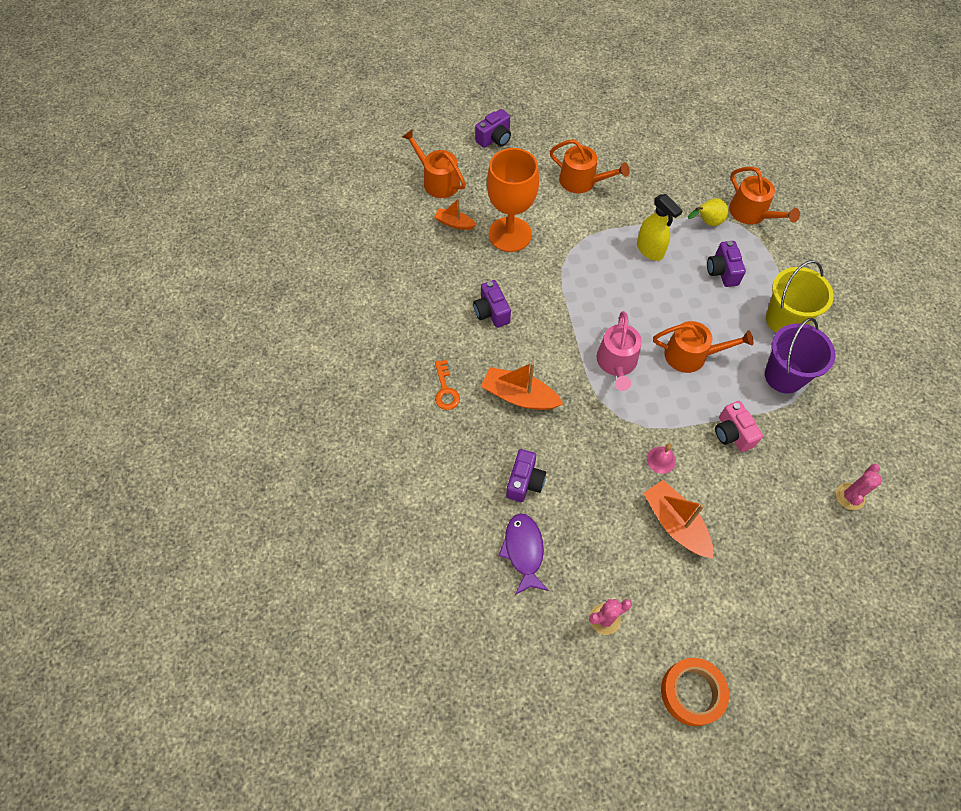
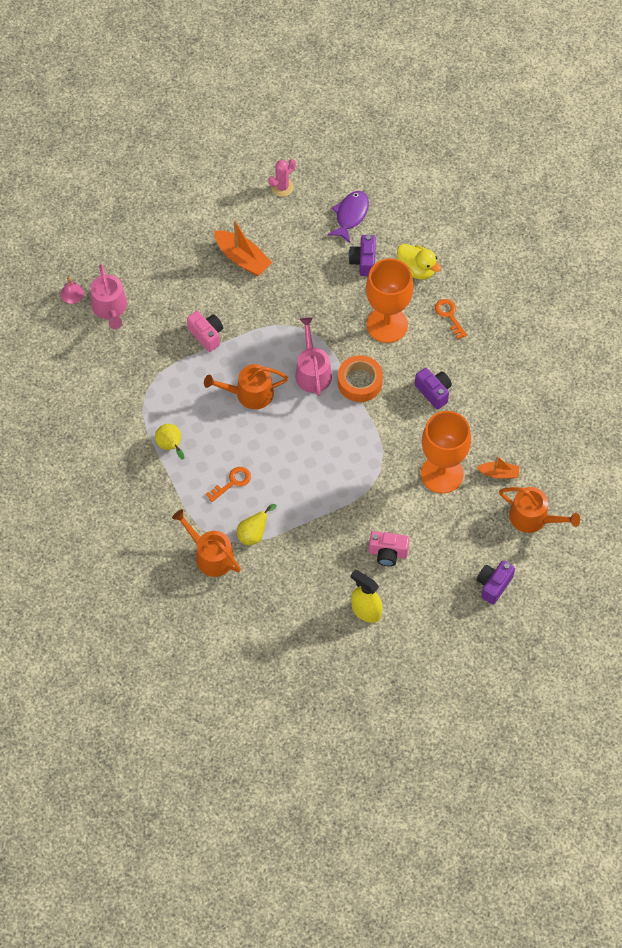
camera: 165 degrees right, 0 degrees up
(464, 455) = (416, 270): none -> yellow duck
(519, 396) = (387, 325): orange boat -> orange goblet
(524, 551) = (350, 215): purple fish -> purple fish turned 135 degrees counterclockwise
(582, 181) = (388, 553): orange watering can -> pink camera
(650, 250) = (304, 489): yellow spray bottle -> yellow spray bottle (366, 611)
(661, 460) = (261, 301): pink bell -> pink bell (72, 293)
(691, 693) = (215, 159): orange tape -> orange tape (360, 382)
(722, 271) = (232, 482): purple camera -> orange key
(784, 320) = (170, 446): yellow bucket -> yellow pear
(784, 376) = (167, 393): purple bucket -> none
(850, 496) = (110, 308): pink cactus -> pink watering can

